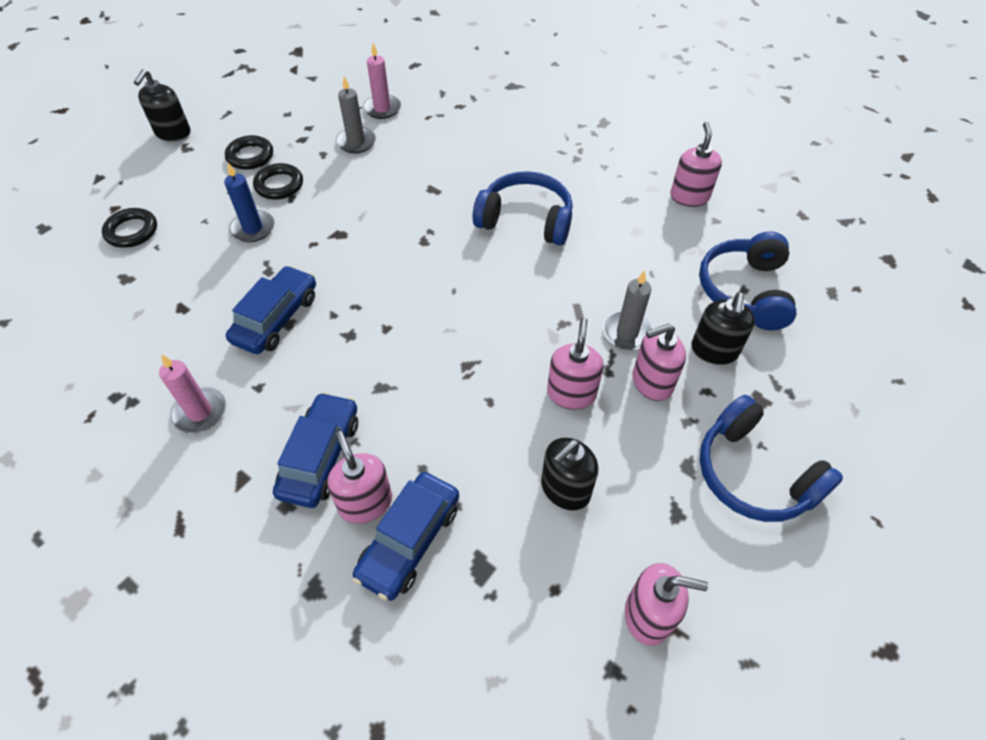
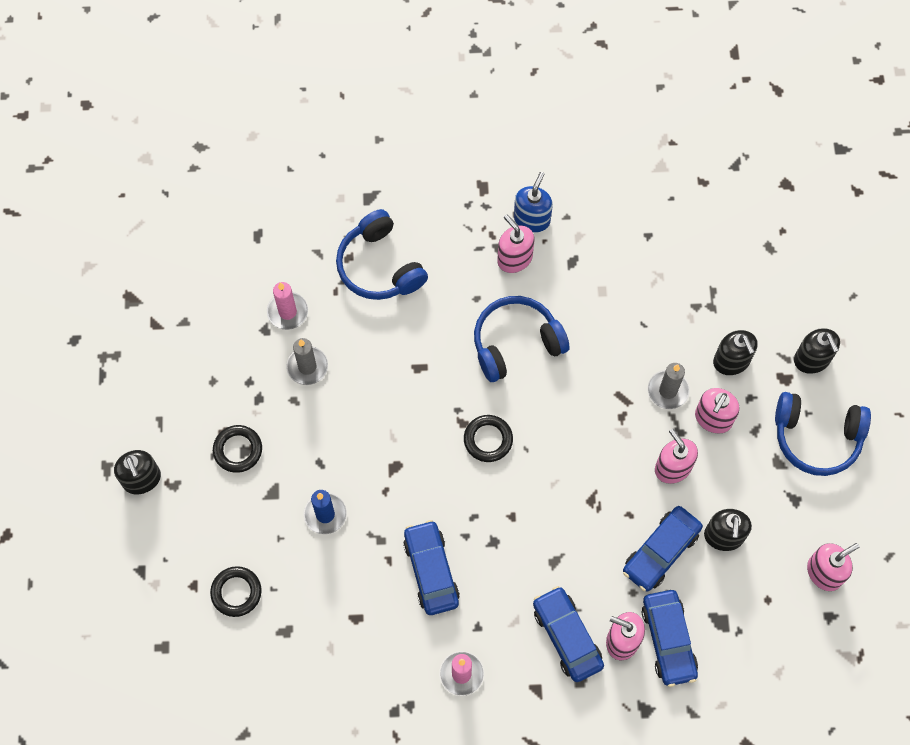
camera: 40 degrees left, 15 degrees up
(279, 185) = (296, 459): black ring -> black ring (488, 440)
(487, 454) = (661, 551): none -> blue car
(623, 158) = (532, 219): none -> blue soap dispenser
(689, 197) = (612, 224): pink soap dispenser -> pink soap dispenser (514, 258)
(745, 291) = (714, 291): blue headphones -> blue headphones (380, 266)
(806, 403) = (812, 359): none -> black soap dispenser

